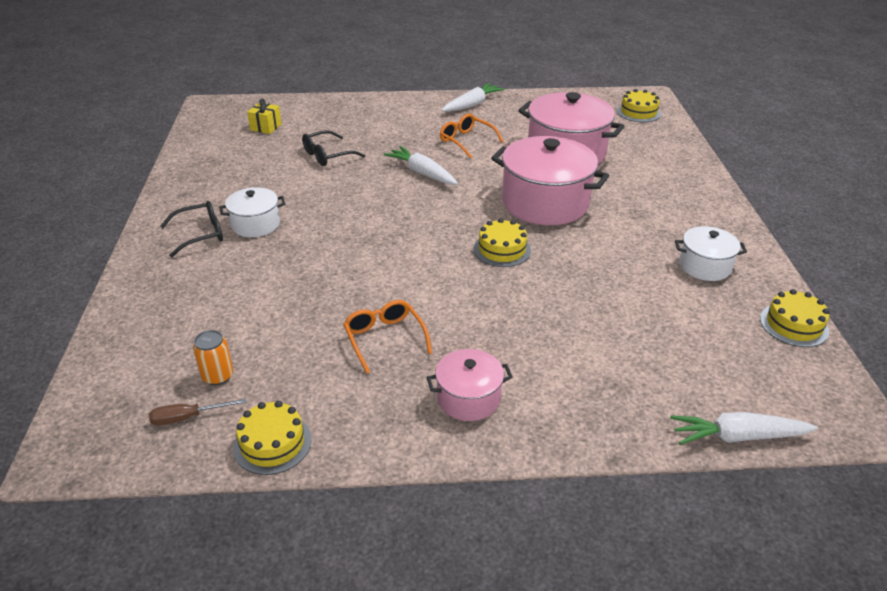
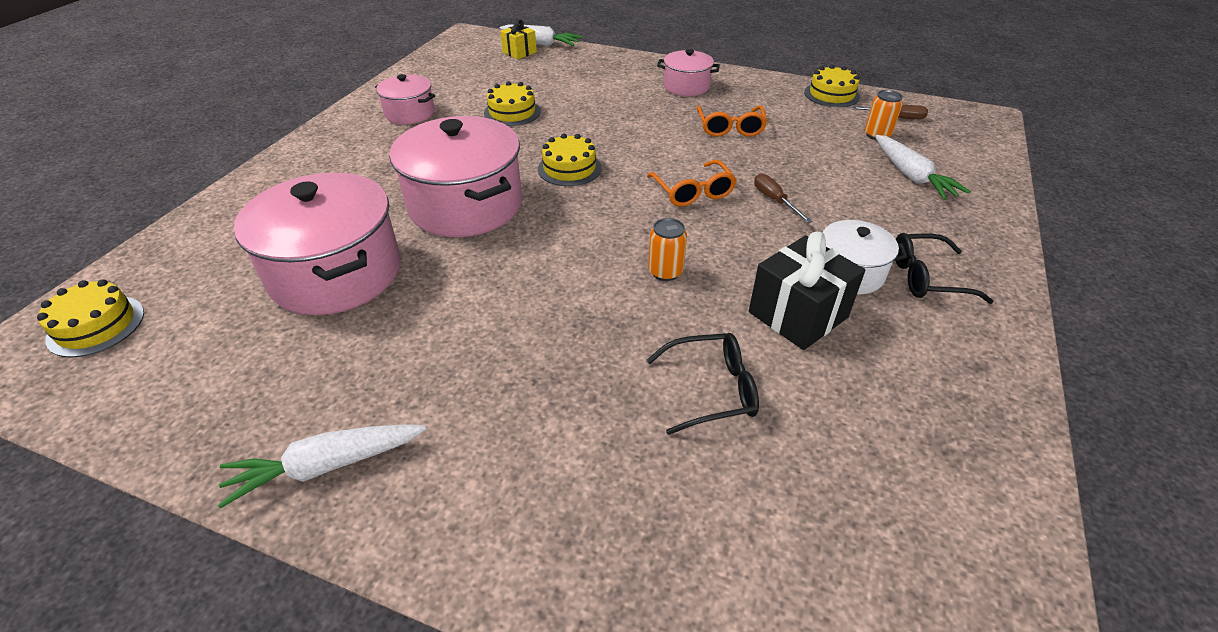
camera: 155 degrees left, 5 degrees up
(266, 127) = (831, 548): yellow gift -> yellow gift (519, 52)
(288, 194) = (798, 315): none -> black gift
(317, 265) = (775, 200): none -> brown screwdriver
(378, 197) = (665, 272): none -> orange can
(422, 173) = (576, 297): white carrot -> white carrot (911, 176)
(466, 141) = (449, 348): orange glasses -> orange glasses (693, 192)
(704, 266) = (410, 113): white pot -> pink pot
(794, 325) = (417, 71): yellow cake -> yellow cake (512, 112)

